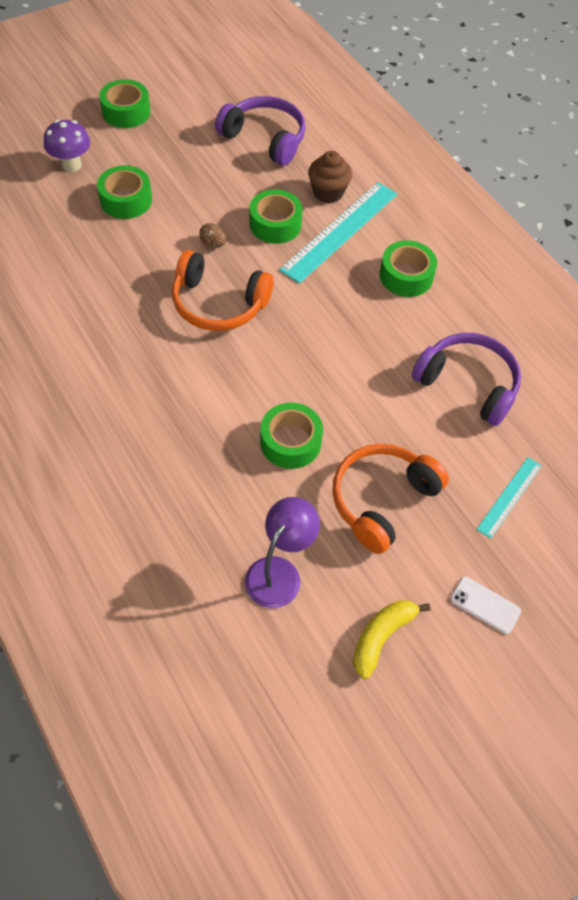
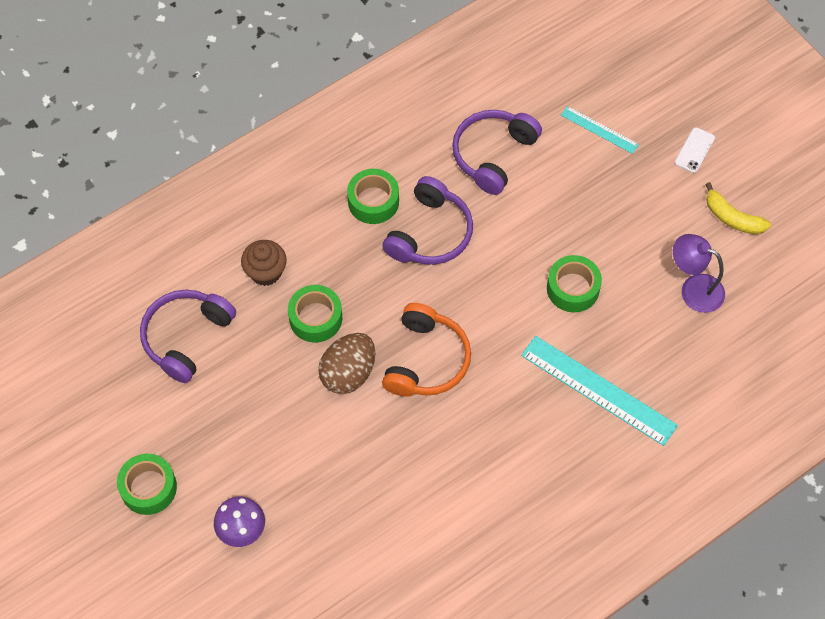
camera: 90 degrees left, 5 degrees up
(126, 200) = (293, 465): green tape -> none
(213, 244) = (348, 373): brown egg -> brown egg, size x2.18
(340, 231) = (320, 259): turquoise ruler -> turquoise ruler (598, 390)
(367, 319) = (430, 233): none -> purple headphones
(382, 500) = (617, 218): orange headphones -> none

